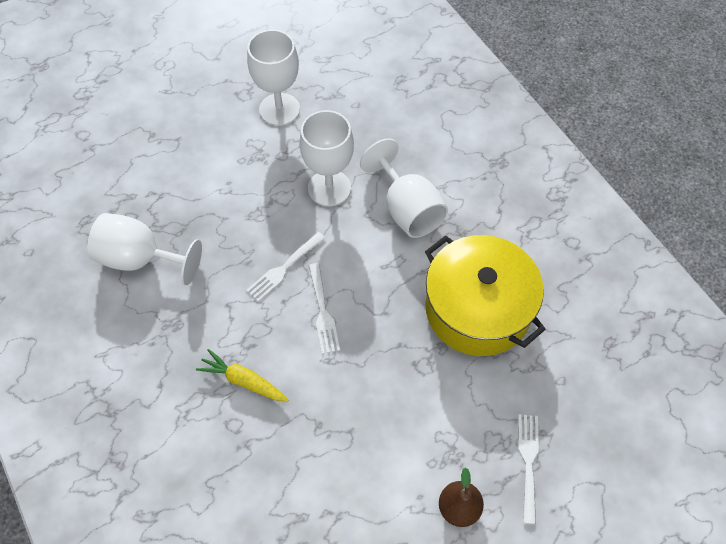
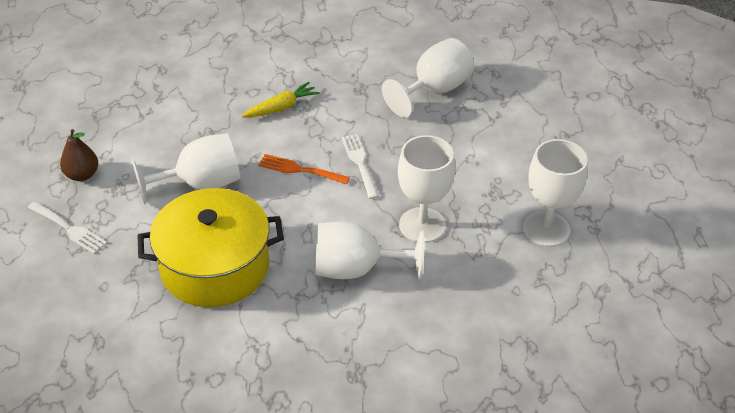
camera: 120 degrees right, 15 degrees down
(323, 311) = (300, 170): white fork -> orange fork
(395, 385) = (201, 184): none -> white goblet

